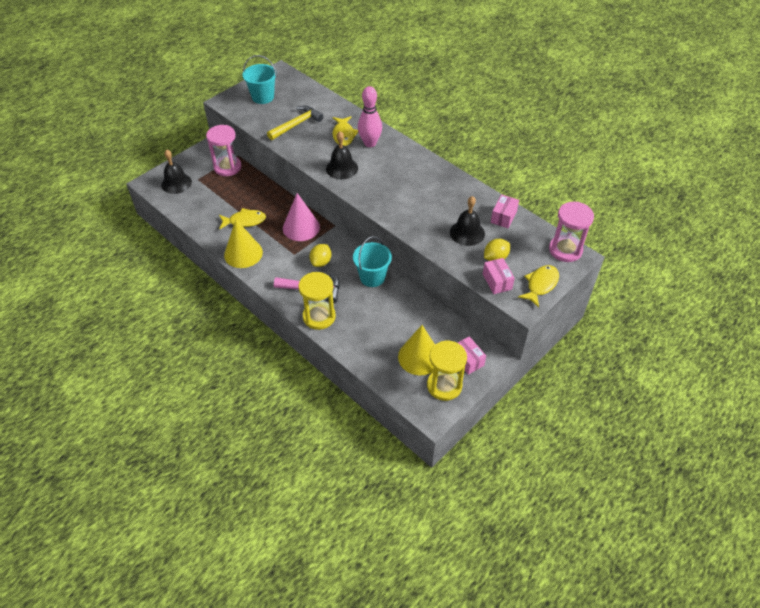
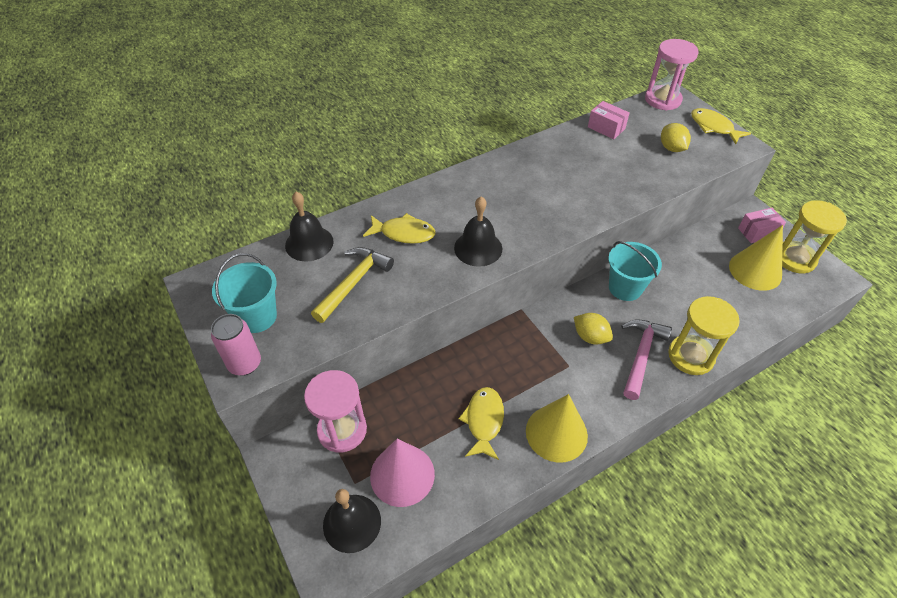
camera: 75 degrees left, 0 degrees up
(232, 102) = (245, 364): none -> pink can
(297, 124) = (354, 283): yellow hammer -> yellow hammer turned 60 degrees clockwise
(301, 227) = (516, 348): pink cone -> pink cone (402, 475)
(370, 143) = (434, 210): pink bowling pin -> none
(467, 233) = (628, 160): black bell -> black bell (309, 243)
(497, 281) = (708, 155): pink box -> none

